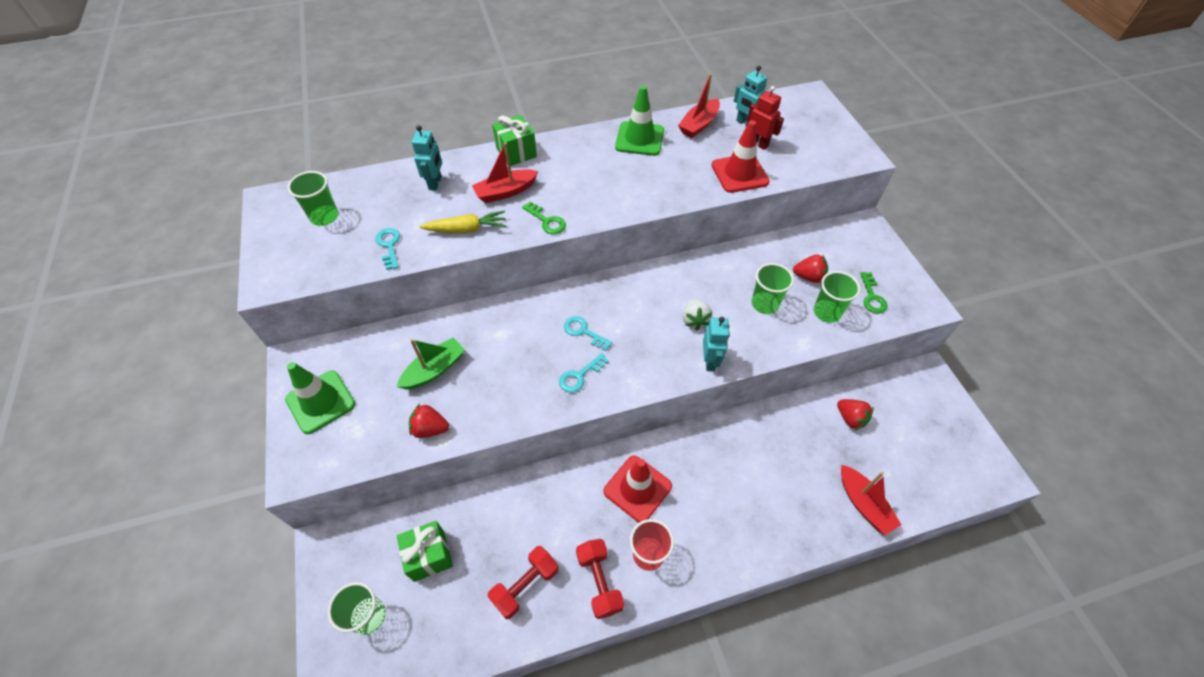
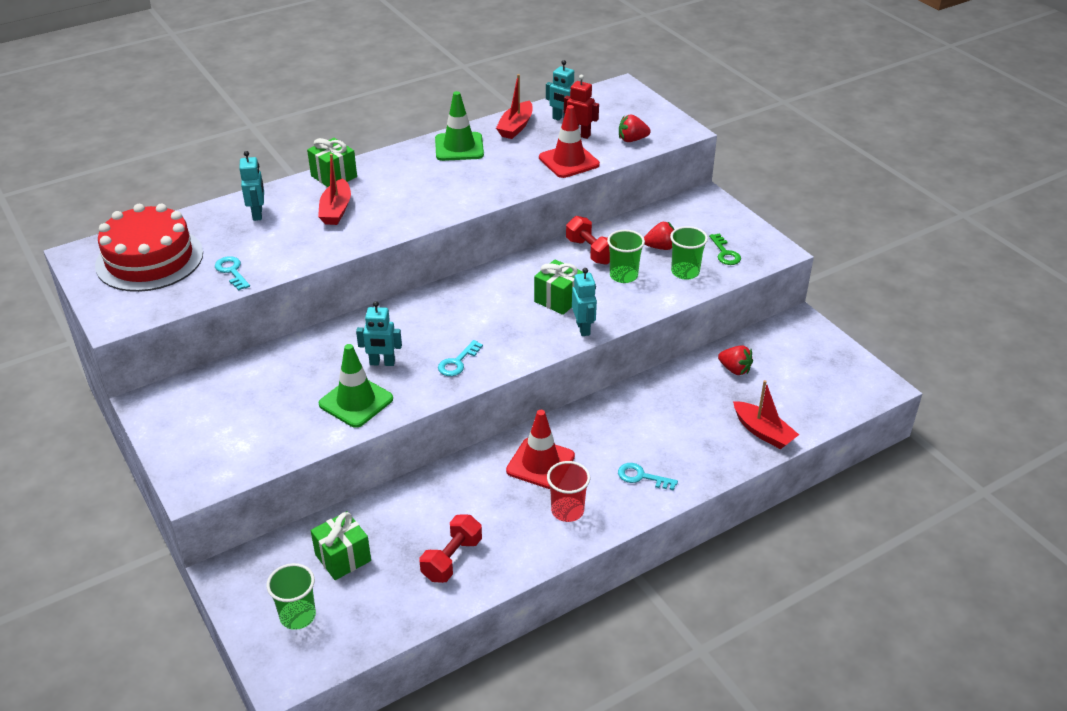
camera: 15 degrees left, 15 degrees down
(320, 402) = (192, 430): green traffic cone -> green traffic cone (356, 401)
(324, 217) = (149, 259): green cup -> red cake
(430, 429) = (319, 429): red strawberry -> red strawberry (632, 140)
(434, 370) = (304, 384): green boat -> none
(467, 229) = (308, 246): yellow carrot -> none
(505, 192) = (336, 210): red boat -> red boat turned 45 degrees counterclockwise
(511, 361) = (382, 363): none -> turquoise robot
(547, 221) = (388, 227): green key -> none
(583, 332) = (449, 327): turquoise key -> turquoise key (641, 477)
(599, 581) = (525, 541): red dumbbell -> red dumbbell (590, 251)
(694, 320) = (558, 299): white strawberry -> green gift

